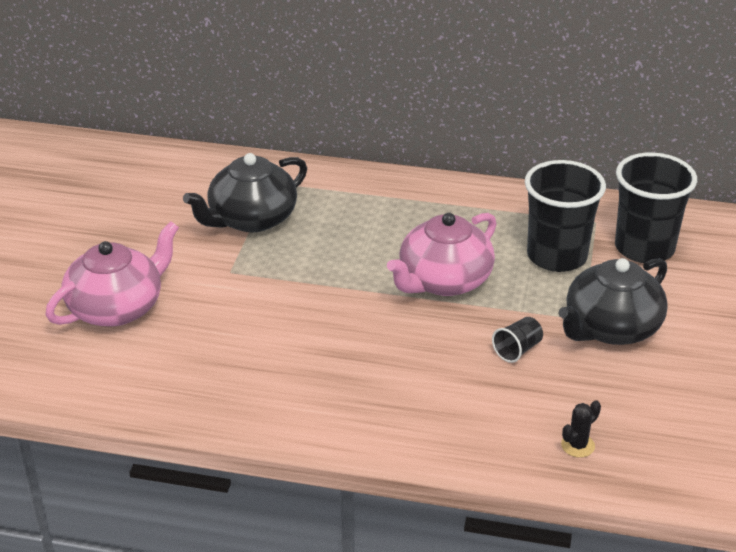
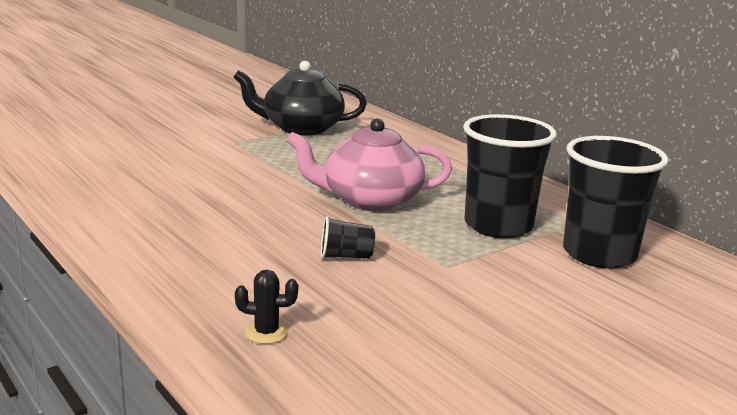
camera: 40 degrees right, 15 degrees down
(117, 308) = (134, 129): pink teapot -> none
(611, 328) = (461, 282): black teapot -> none

